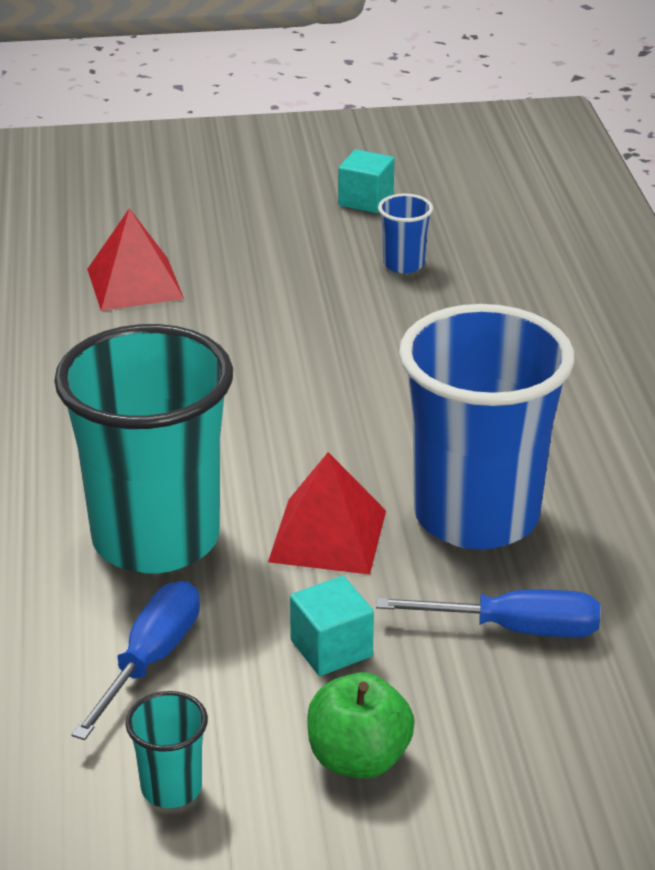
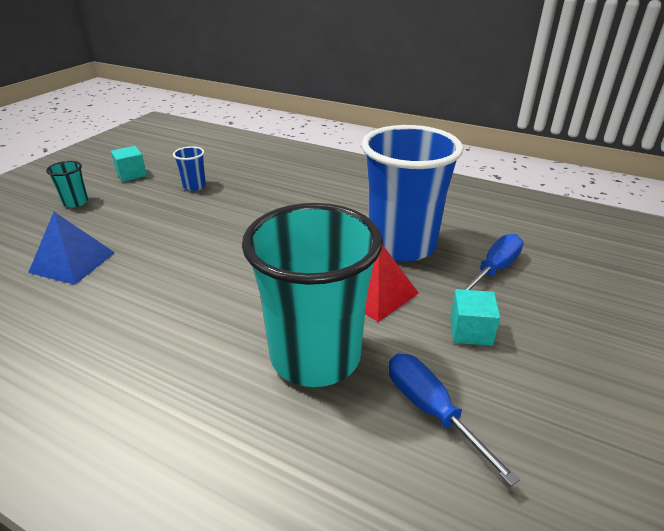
camera: 55 degrees left, 0 degrees up
(135, 284) = (72, 262): red pyramid -> blue pyramid
(171, 788) = (566, 456): turquoise cup -> turquoise cup (75, 202)
(358, 758) = (570, 361): green apple -> none

